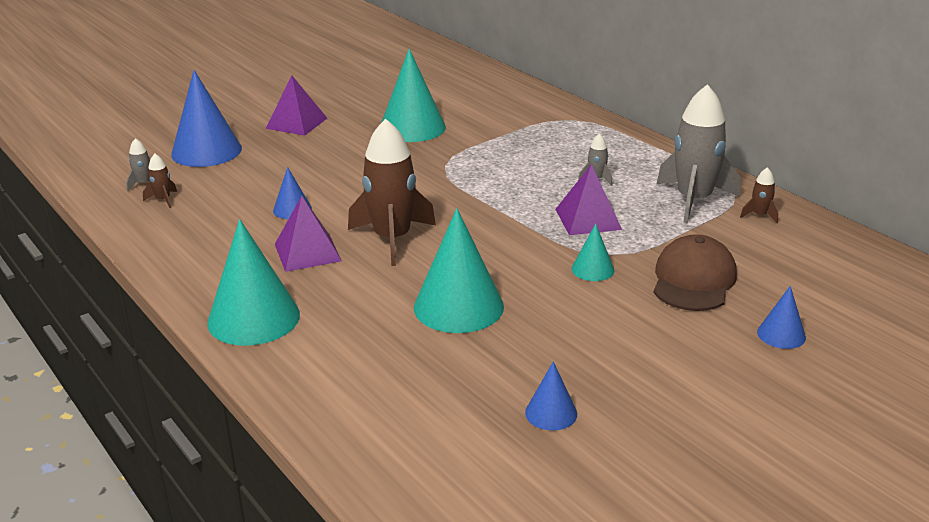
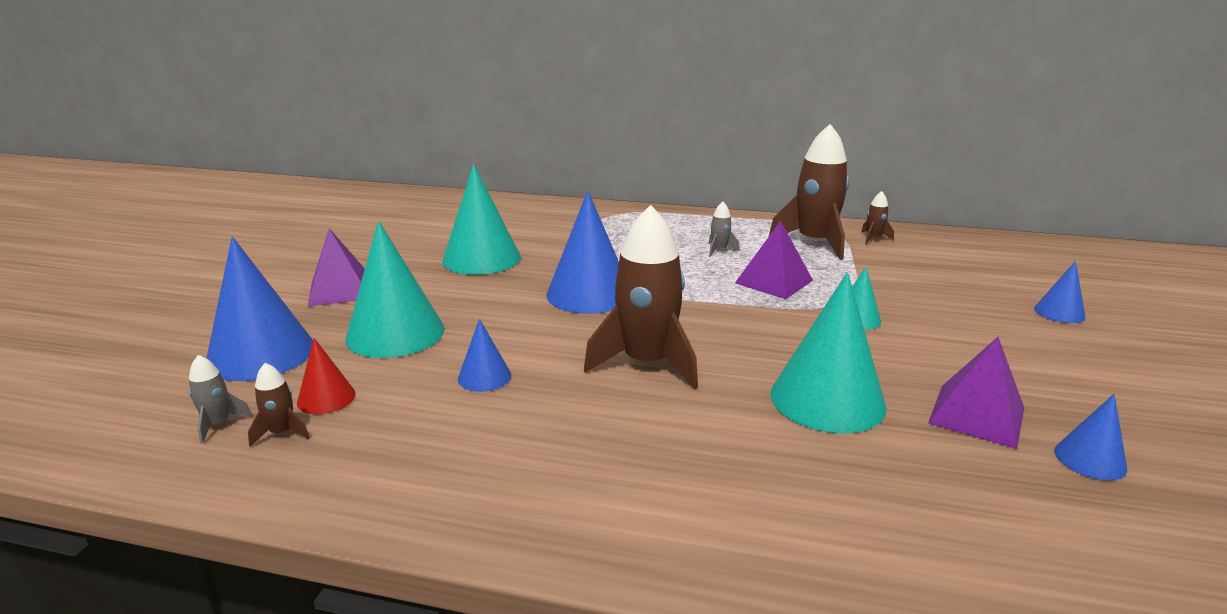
camera: 40 degrees left, 5 degrees down
(203, 189) = (326, 398): none -> red cone
(253, 318) = (656, 524): turquoise cone -> turquoise cone (395, 333)
(307, 252) = (583, 415): purple pyramid -> purple pyramid (977, 415)
(438, 179) = (589, 294): none -> blue cone
(693, 200) = (814, 243): grey rocket -> brown rocket
(693, 280) = (933, 297): brown cap -> none

